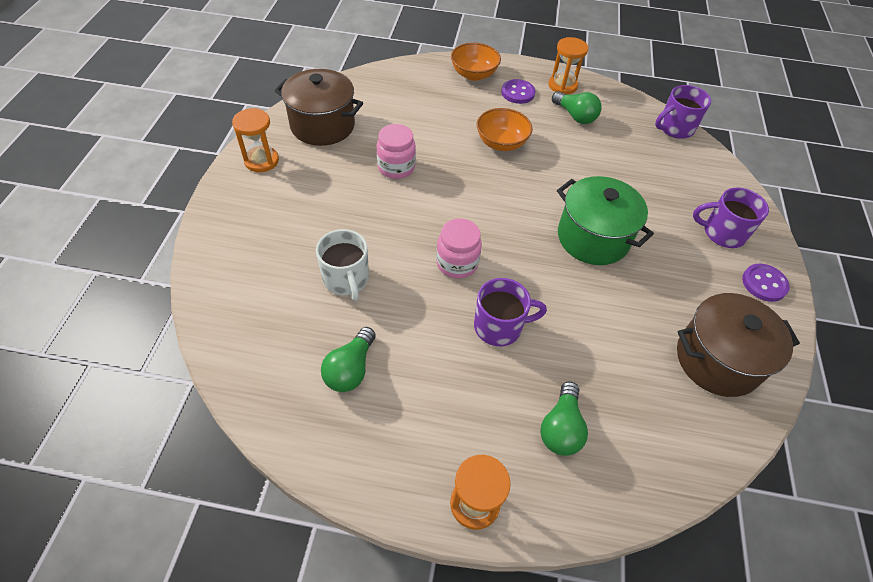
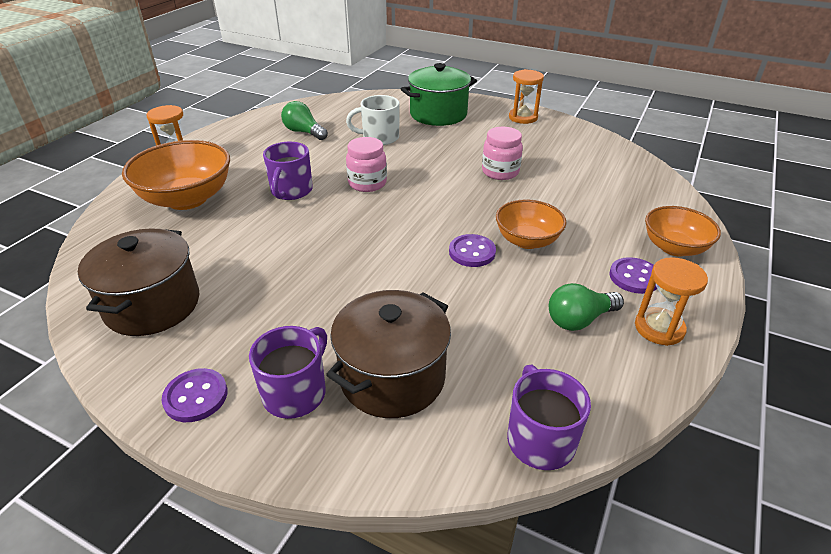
camera: 110 degrees right, 15 degrees down
(322, 125) = (568, 144): brown pot -> brown pot (392, 377)
(532, 171) = (472, 252): none -> purple button
(561, 428) = (187, 199): green light bulb -> orange bowl
(593, 238) = (352, 269): green pot -> green pot (438, 114)

